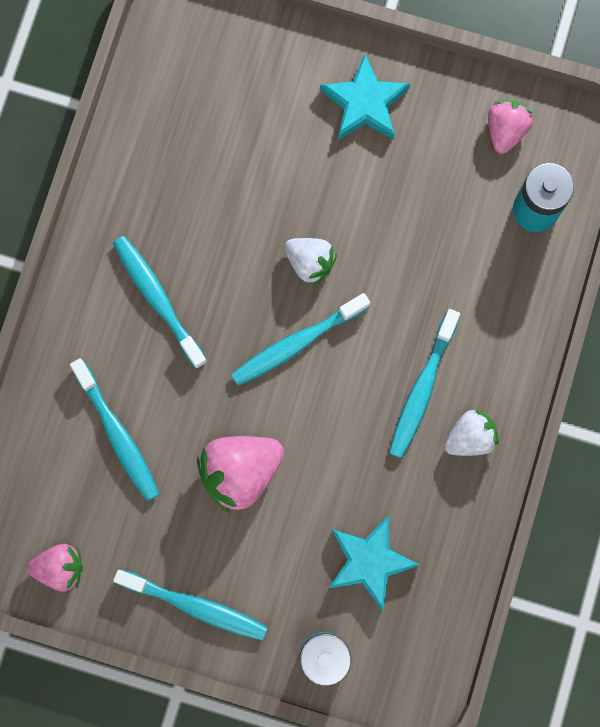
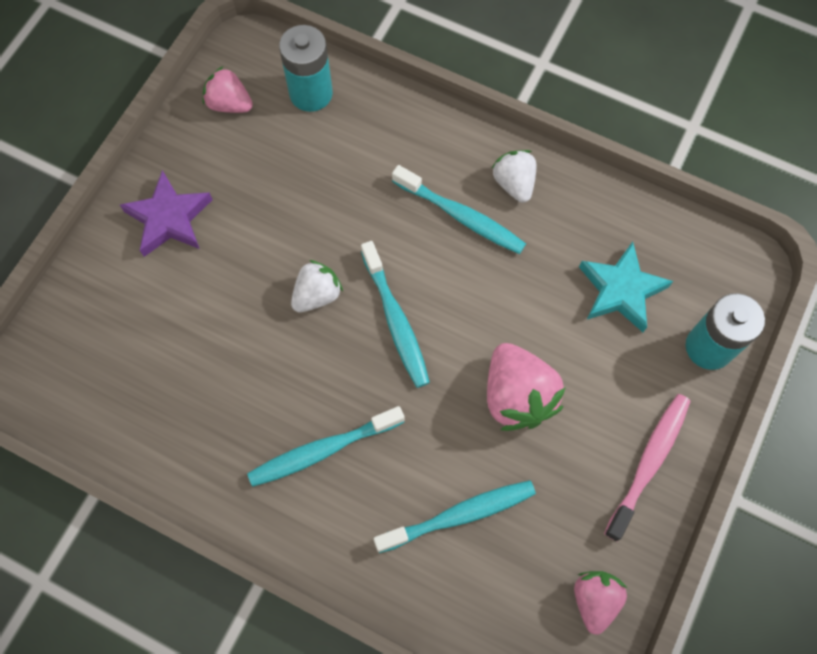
camera: 80 degrees left, 10 degrees down
(195, 606) = (649, 463): turquoise toothbrush -> pink toothbrush
(365, 103) = (169, 218): turquoise star -> purple star

